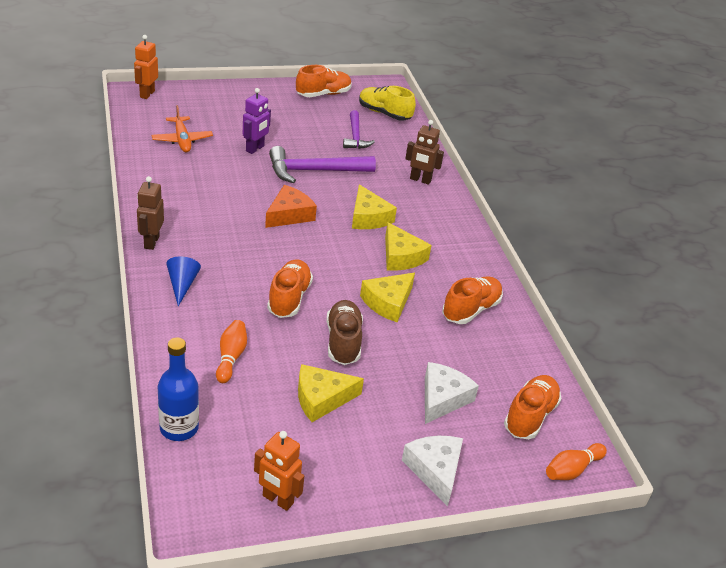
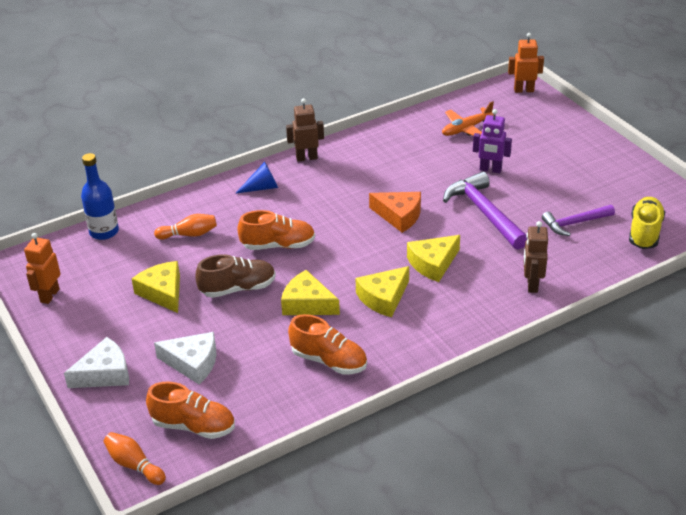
camera: 80 degrees right, 0 degrees up
(323, 94) = (638, 183): orange shoe -> none

